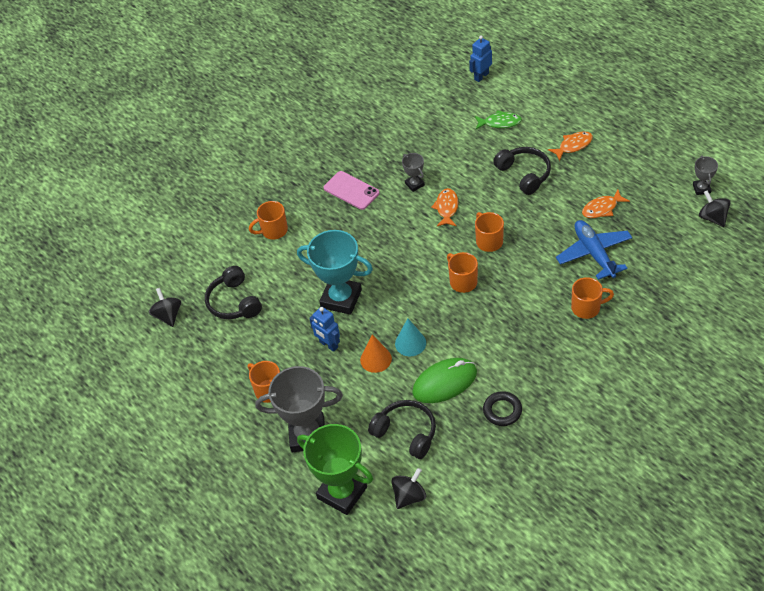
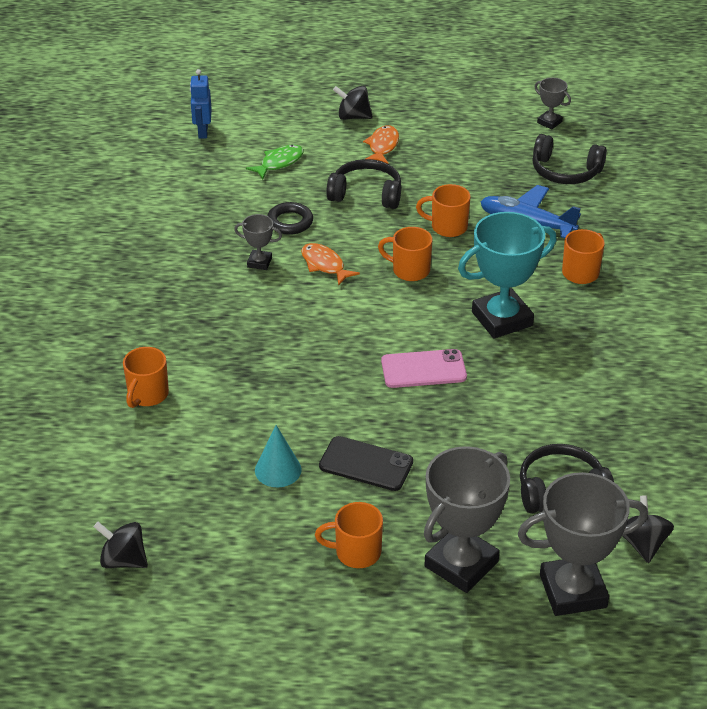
camera: 50 degrees left, 10 degrees down
(234, 302) = (193, 493): black headphones -> black headphones (565, 171)
(328, 345) = (366, 464): blue robot -> black phone
(341, 299) = (320, 413): turquoise trophy -> turquoise trophy (502, 319)
(342, 492) = (572, 591): green trophy -> grey trophy
(351, 190) = (192, 306): pink phone -> pink phone (423, 369)
(376, 359) = (437, 444): orange cone -> none
(410, 343) = (453, 407): turquoise cone -> turquoise cone (278, 470)
(444, 382) = (536, 419): green mouse -> none
(462, 281) = (431, 320): orange mug -> orange mug (447, 227)
(502, 411) = (625, 407): black ring -> black ring (290, 222)
(602, 208) = (482, 184): orange fish -> none
(712, 218) = (590, 140): black spinning top -> black spinning top (353, 117)

